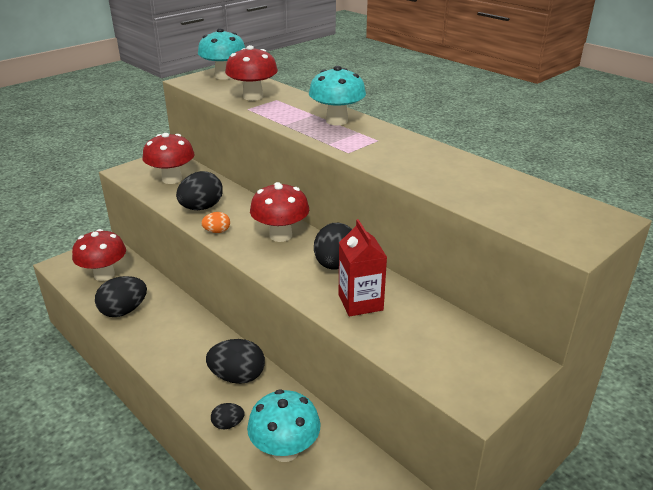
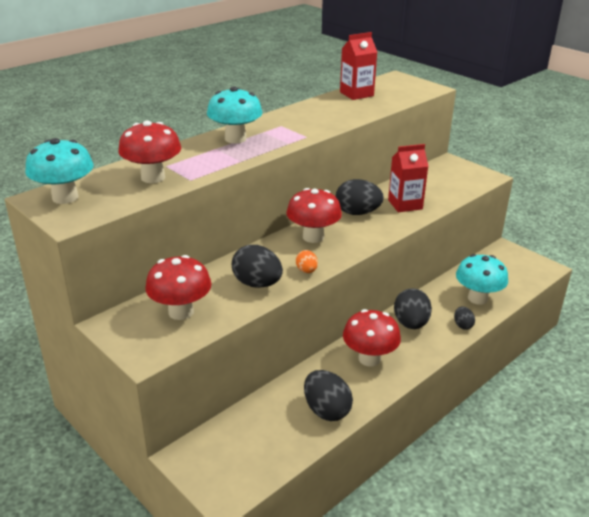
camera: 90 degrees left, 0 degrees up
(104, 275) = (254, 442): red mushroom -> red mushroom (369, 358)
(505, 183) = (356, 94): none -> red carton

